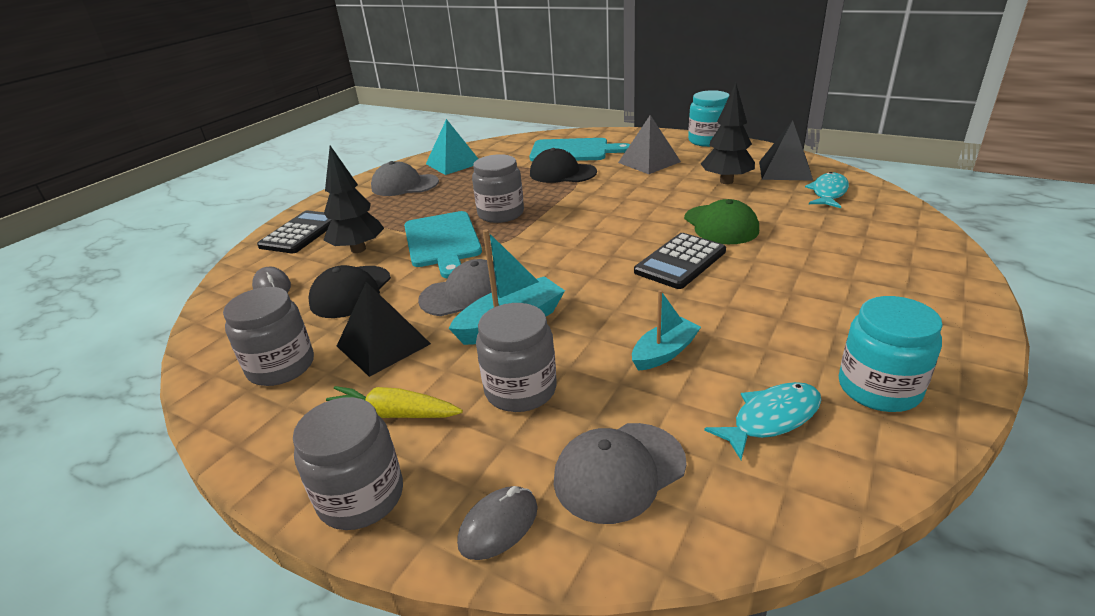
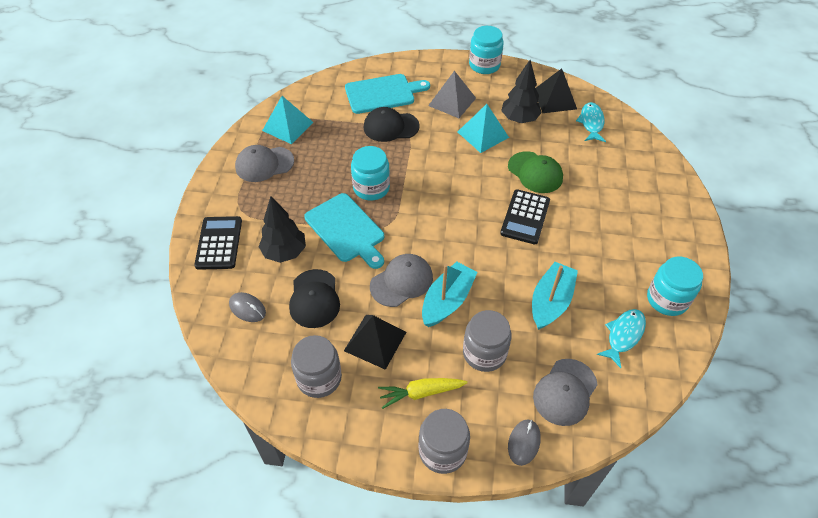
camera: 25 degrees left, 20 degrees up
(501, 213) = (371, 188): grey jar -> turquoise jar
(664, 352) = (550, 302): turquoise boat -> turquoise boat, size x1.53
(670, 188) = (483, 134): none -> turquoise pyramid

